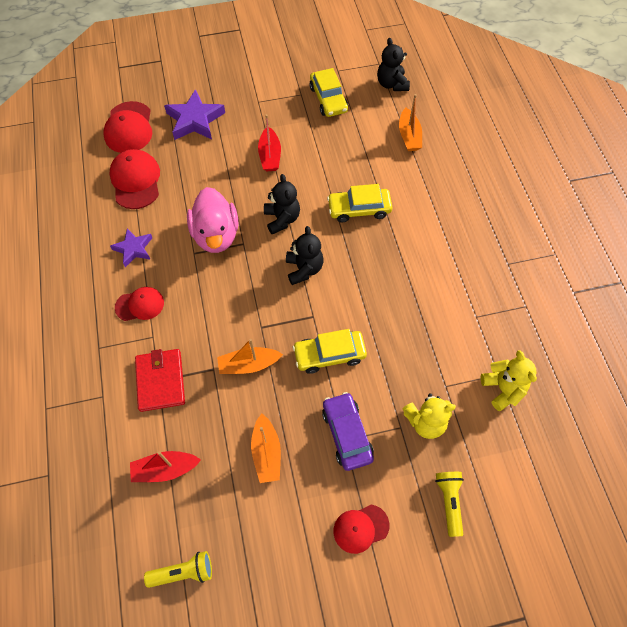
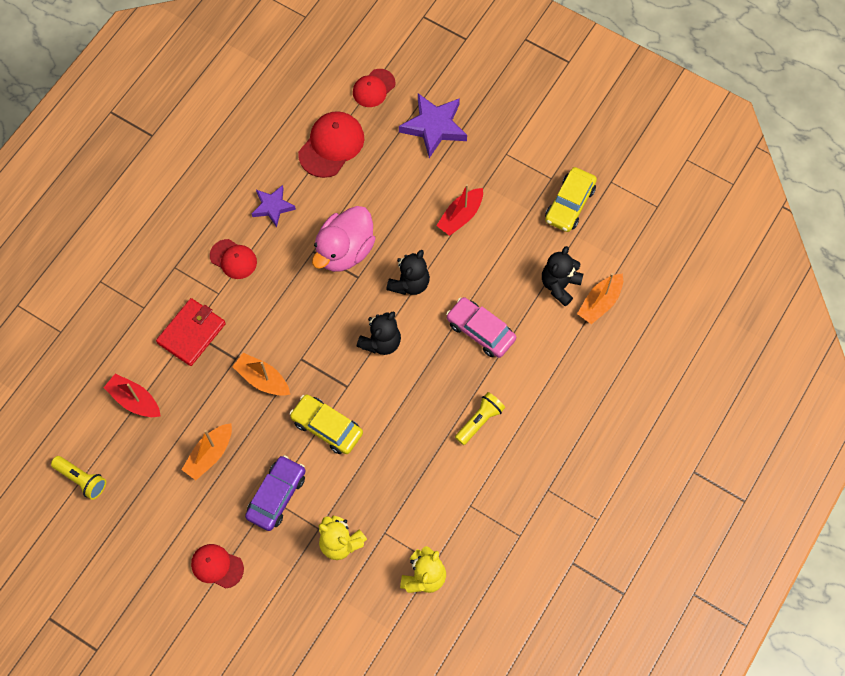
camera: 45 degrees right, 5 degrees up
(129, 128) = (373, 88): red cap -> red cap, size x0.64
(359, 209) = (480, 331): yellow car -> pink car
(392, 84) = (644, 238): black teddy bear -> black teddy bear (559, 285)
(449, 502) = (293, 610): yellow flashlight -> yellow flashlight (479, 421)

